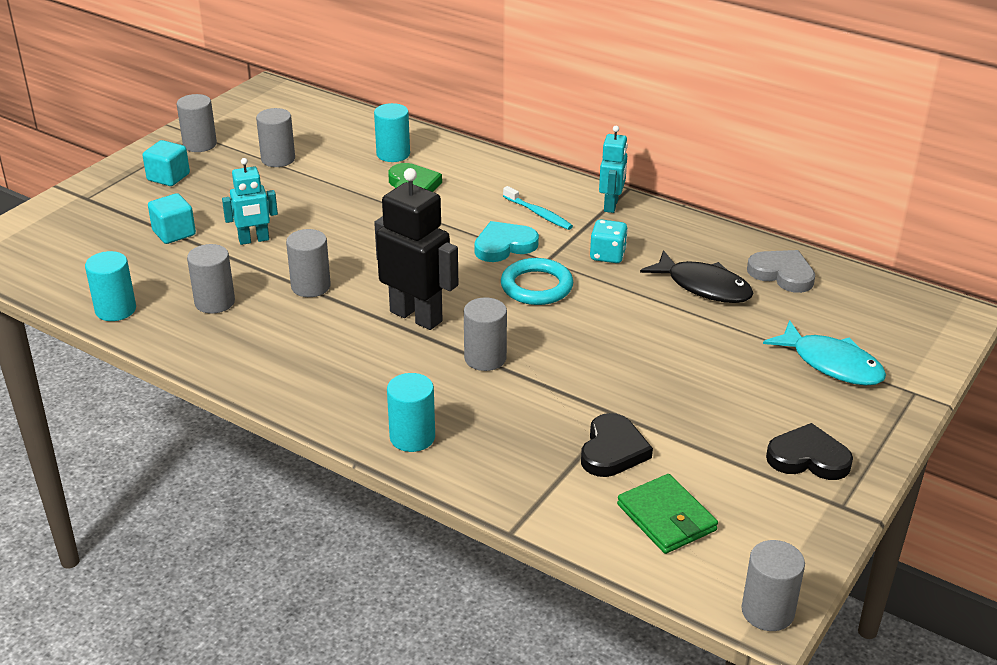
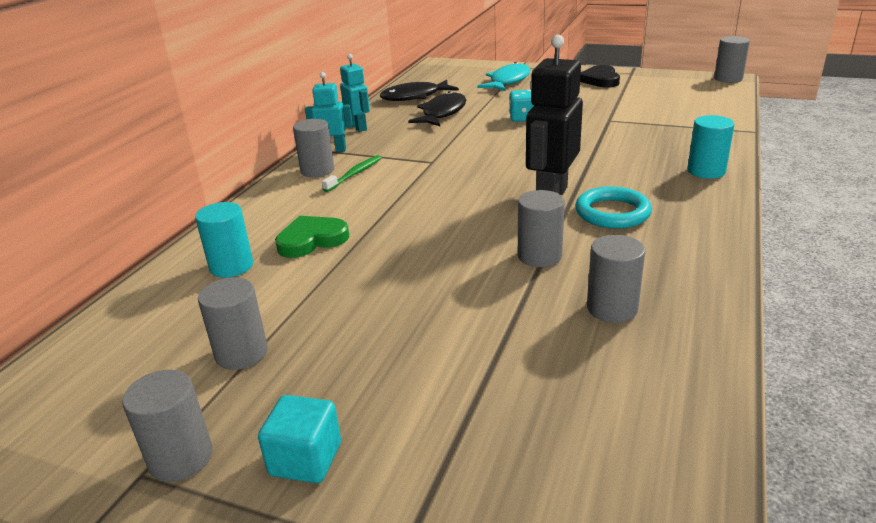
camera: 100 degrees left, 5 degrees down
(115, 310) = (689, 384): turquoise cylinder -> none
(174, 233) = (477, 393): turquoise cube -> none
(254, 240) = (465, 317): turquoise robot -> turquoise robot (358, 127)
(485, 358) = (586, 163): grey cylinder -> grey cylinder (317, 170)
(504, 245) = (415, 180): turquoise heart -> none
(536, 286) = (474, 160): turquoise ring -> turquoise ring (612, 213)
(538, 214) = (355, 174): turquoise toothbrush -> green toothbrush
(607, 255) = (414, 143): turquoise dice -> turquoise dice (522, 118)
(612, 450) = (646, 117): black heart -> none
(666, 517) = (688, 100): green wallet -> none
(782, 274) = (415, 97): grey heart -> black fish

